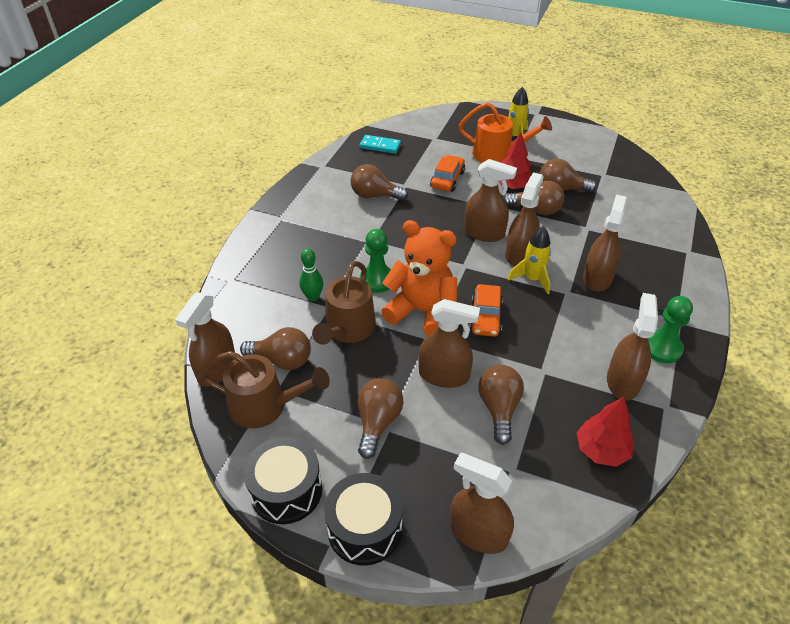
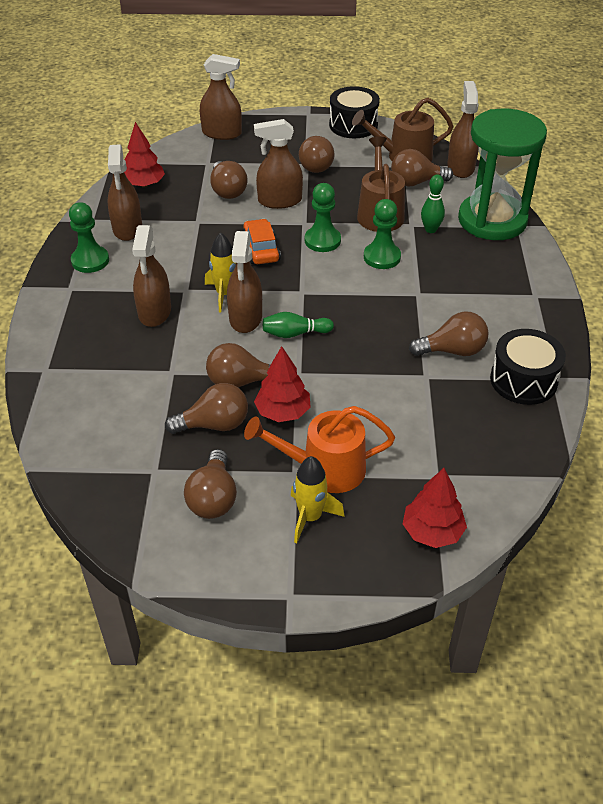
camera: 160 degrees right, 0 degrees up
(248, 292) = (492, 220): none -> green hourglass
(364, 529) = (293, 121): black drum -> black drum (523, 380)
(380, 146) = (505, 436): turquoise domino -> none
(422, 311) = (322, 241): orange teddy bear -> green pawn
(447, 179) = (375, 400): orange car -> none
(452, 119) = (432, 532): none -> red tree
(484, 233) = (295, 333): brown spray bottle -> green bowling pin
(568, 155) = (213, 498): none -> brown light bulb

